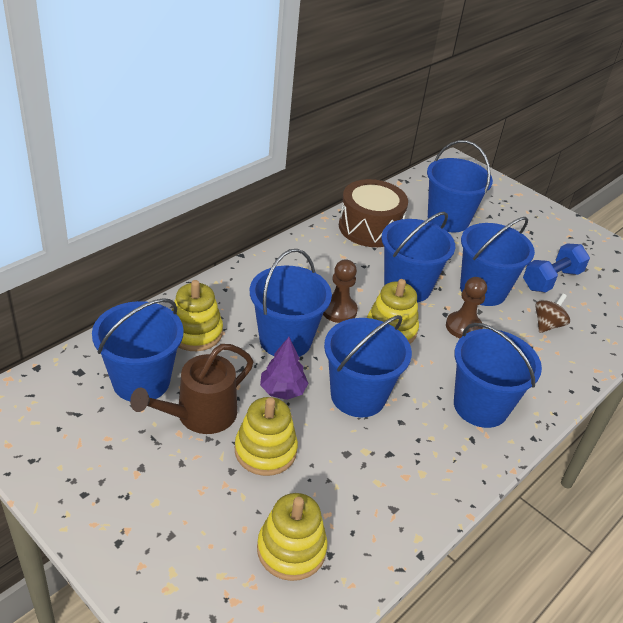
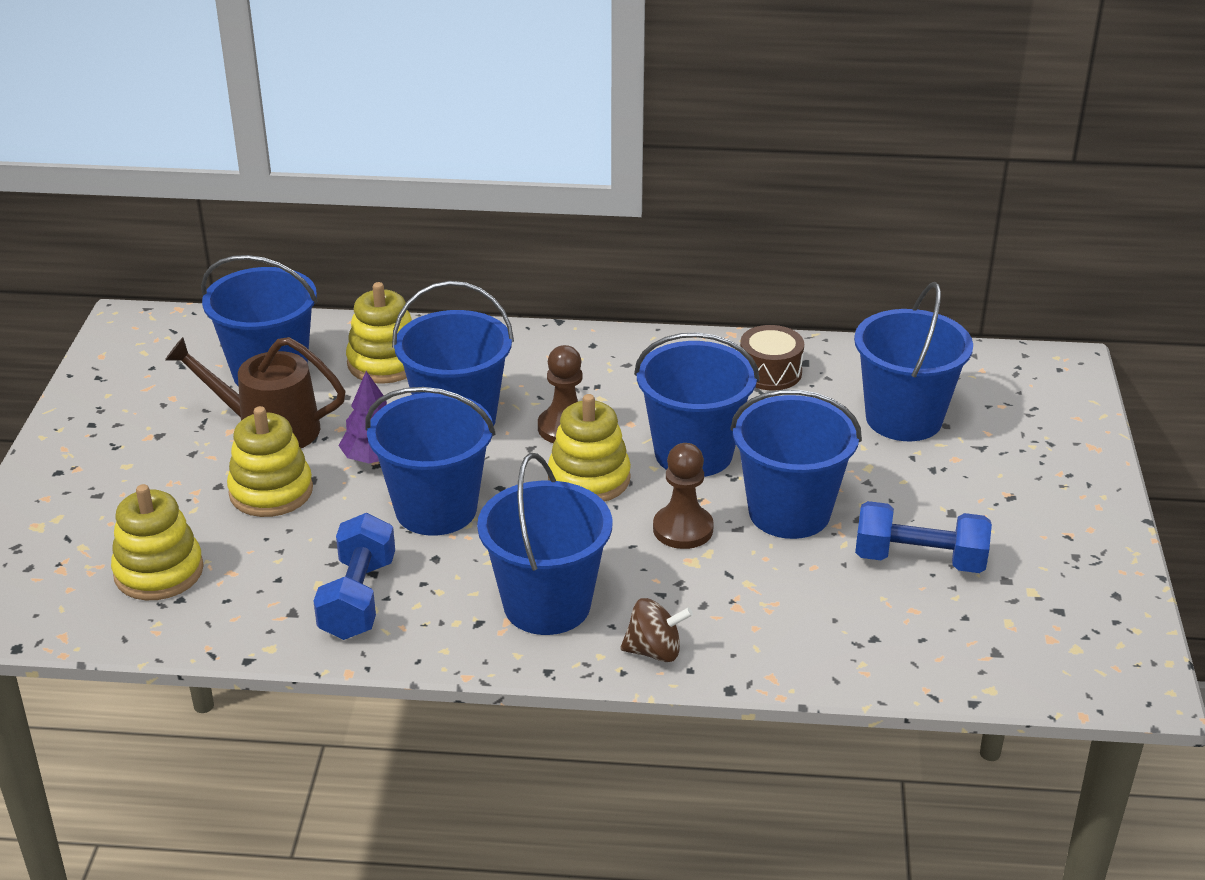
camera: 55 degrees right, 5 degrees down
(370, 227) = (770, 372): brown drum -> brown drum, size x0.59
(407, 473) = (358, 598): none -> blue dumbbell
(547, 325) = (803, 596): brown spinning top -> brown spinning top (654, 651)

